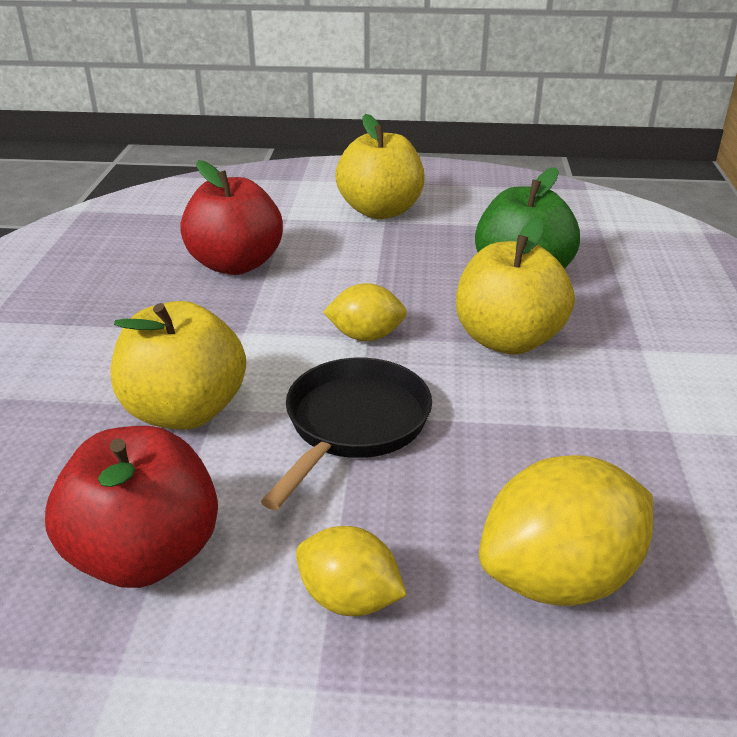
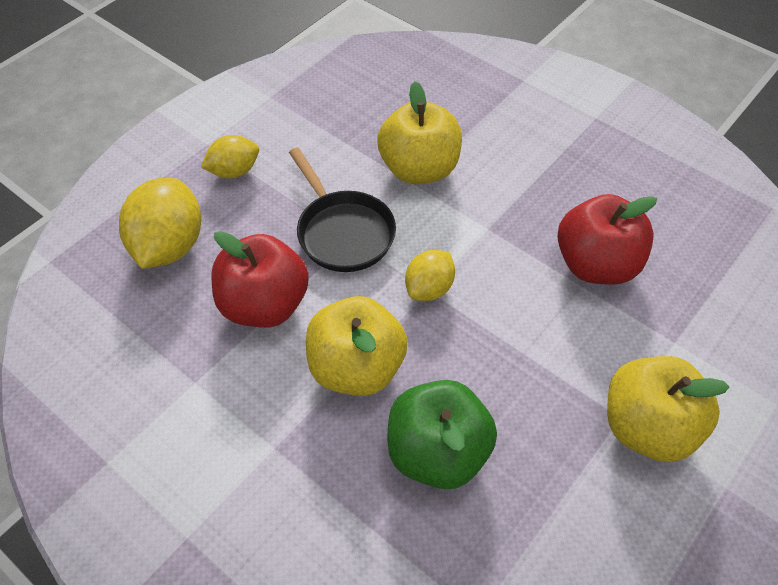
camera: 125 degrees right, 20 degrees up
(145, 554) = (322, 121): red apple -> red apple (264, 305)

